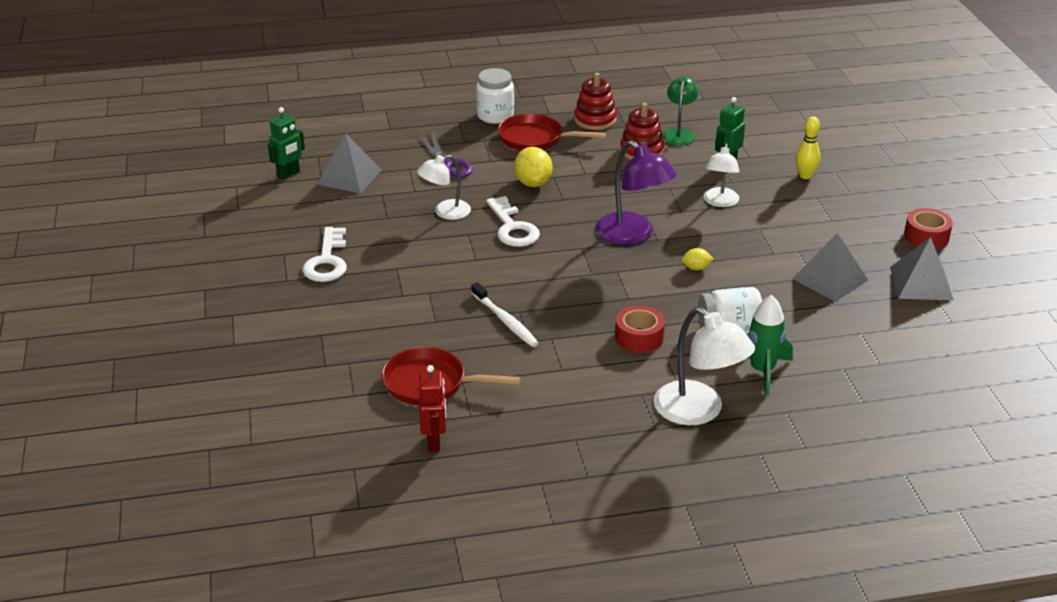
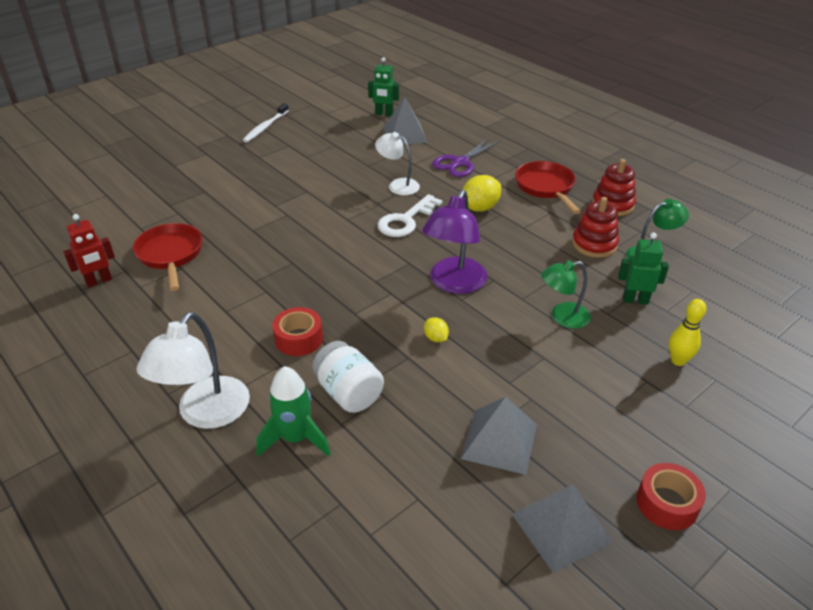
camera: 60 degrees right, 5 degrees up
(327, 261) = (293, 163): white key -> none
(495, 116) = (556, 159): white jar -> none
(505, 321) = (274, 260): white toothbrush -> white toothbrush (265, 127)
(720, 202) = (562, 317): white lamp -> green lamp

